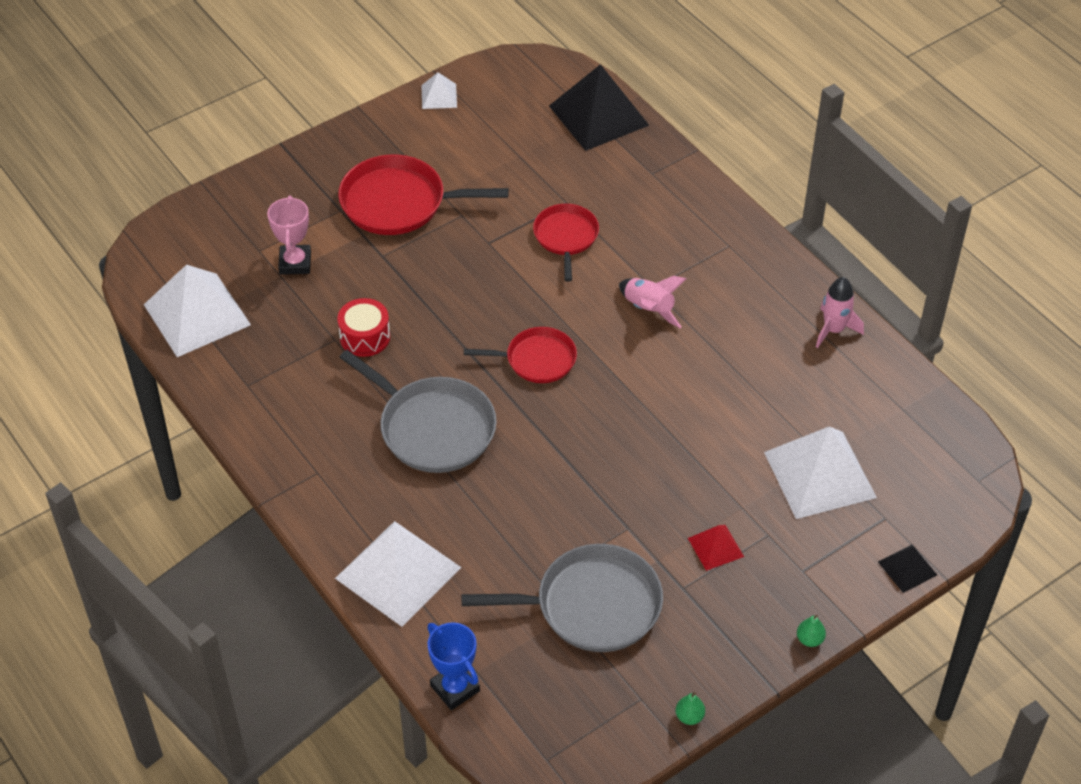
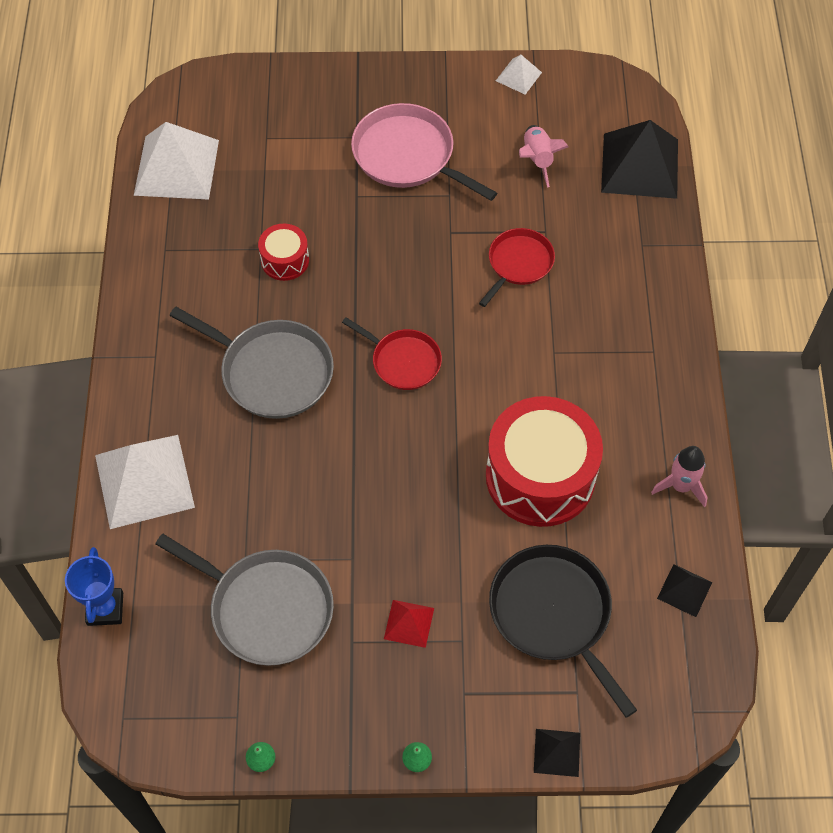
camera: 35 degrees right, 10 degrees up
(295, 263) = (284, 164): pink trophy -> none
(399, 202) = (408, 156): red pan -> pink pan
(433, 428) = (272, 372): grey pan -> grey pan turned 45 degrees counterclockwise
(648, 309) = (533, 370): pink rocket -> pink rocket (537, 160)
(722, 383) = (540, 476): none -> red drum
(819, 474) = (553, 614): white pyramid -> black pan
(899, 400) = (684, 590): none -> black pyramid

